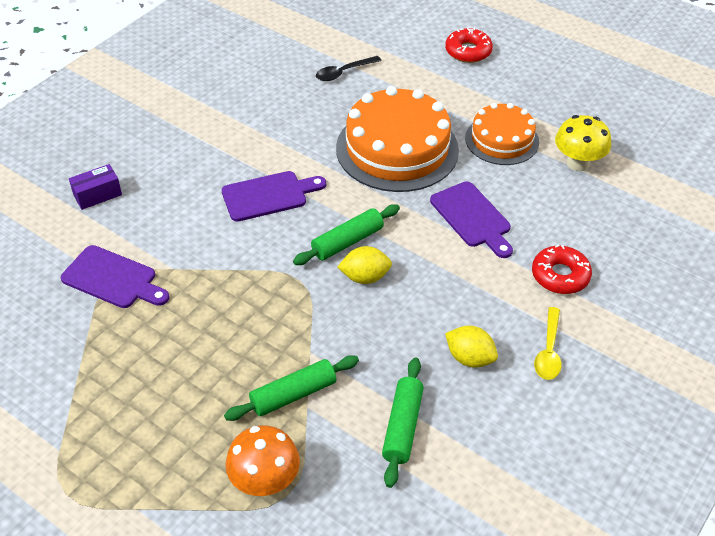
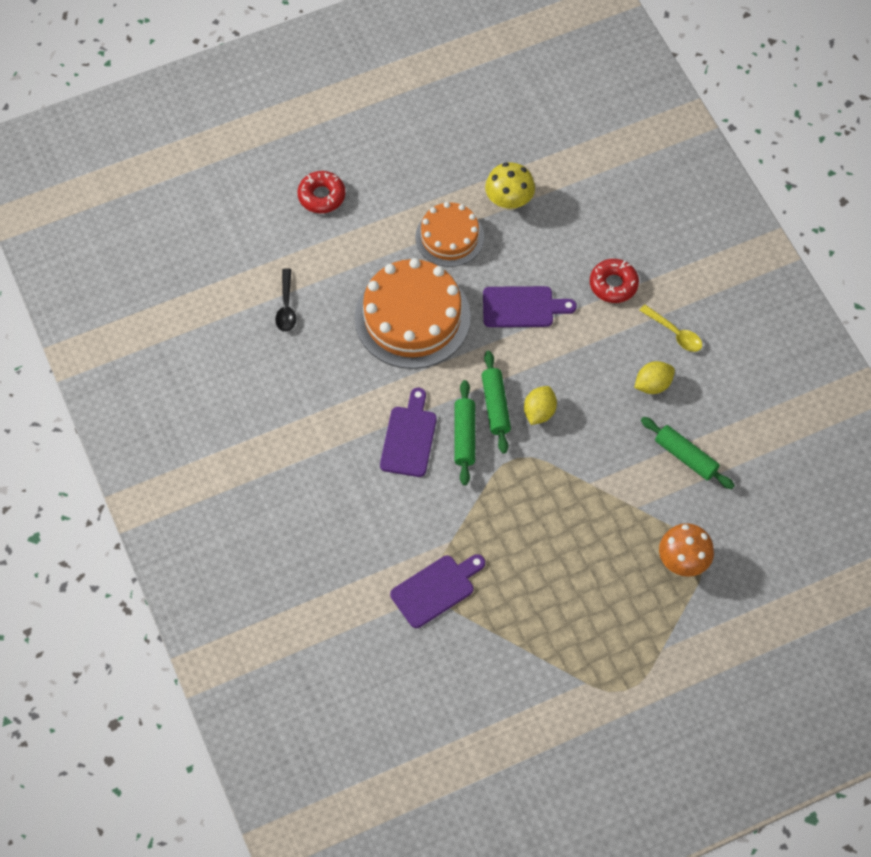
camera: 60 degrees left, 15 degrees up
(97, 195) = (327, 566): purple box -> none
(293, 394) = (621, 511): green rolling pin -> green rolling pin (464, 436)

